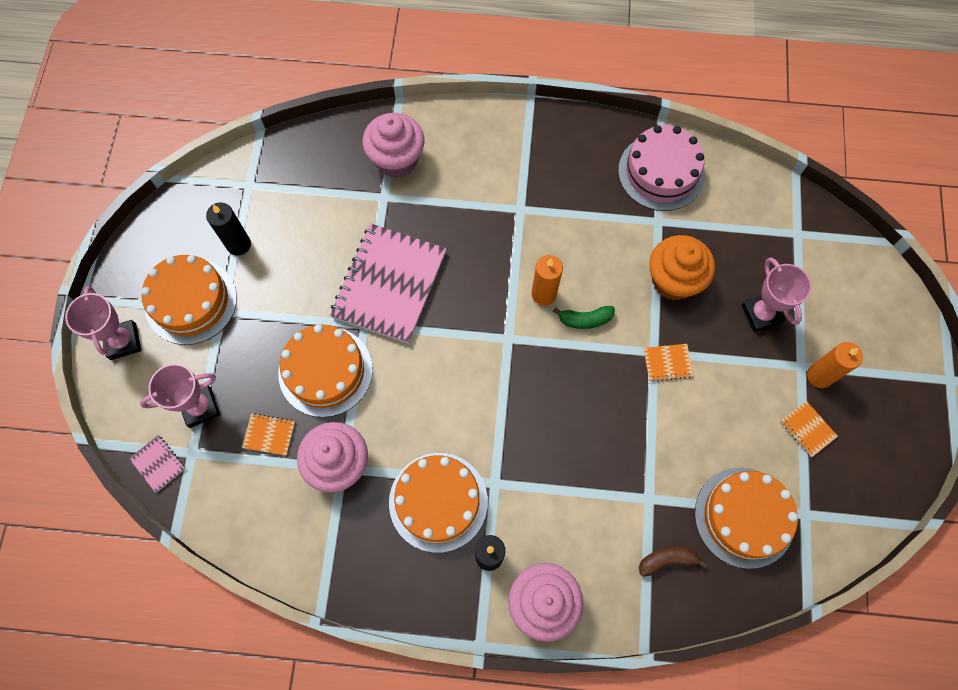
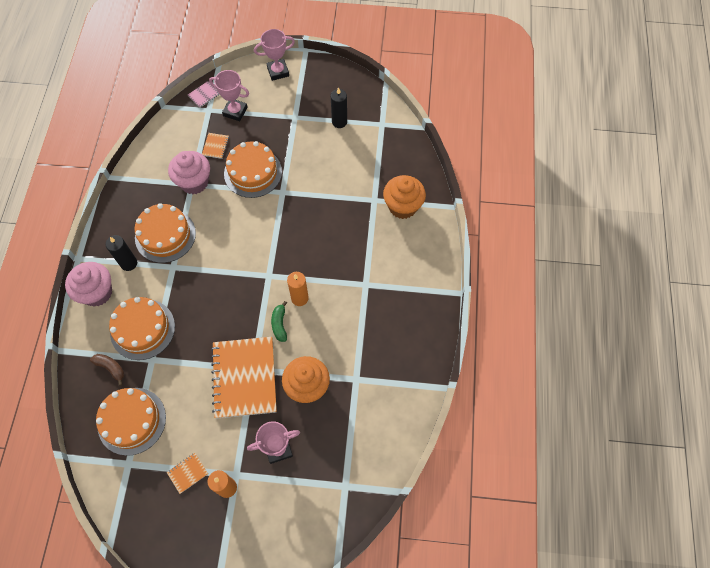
camera: 90 degrees right, 5 degrees down
(191, 301) = (302, 101): orange cake -> orange cake (142, 329)
(200, 407) = (235, 111): pink trophy -> pink trophy turned 45 degrees counterclockwise
(389, 284) = (309, 205): pink notebook -> none
(396, 160) = (402, 206): pink cupcake -> orange cupcake
(661, 172) = (398, 384): pink cake -> none
(667, 363) = (244, 378): orange notebook -> orange notebook, size x2.49
(667, 560) = (111, 368): brown banana -> brown banana turned 45 degrees counterclockwise

